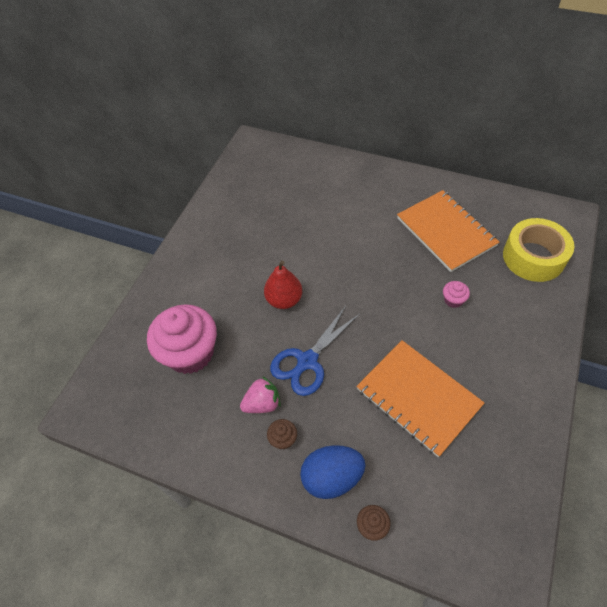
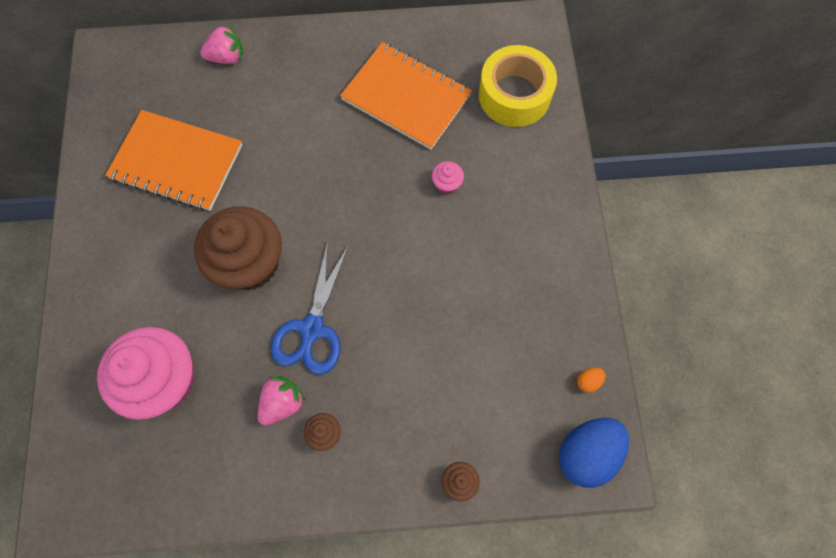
camera: 30 degrees left, 15 degrees up
(284, 300) = (250, 263): red pear -> brown cupcake
(329, 168) = (227, 57): none -> pink strawberry
(332, 477) = (397, 450): blue egg -> blue egg (586, 453)
(418, 397) = (452, 318): orange notebook -> orange notebook (177, 162)
(517, 496) = (588, 381): none -> orange egg

